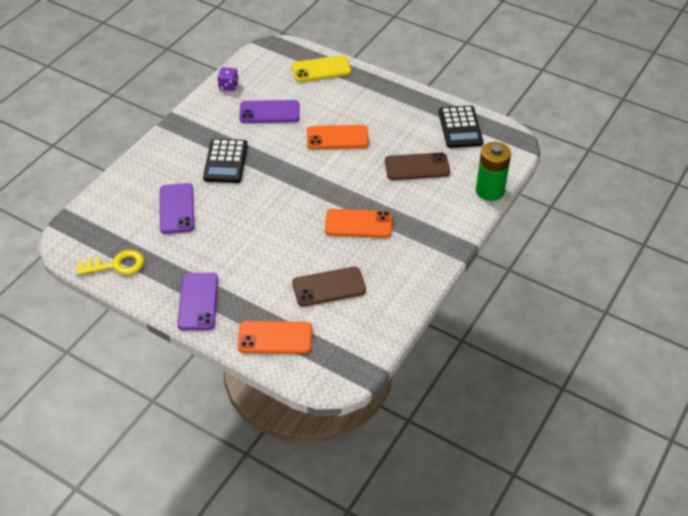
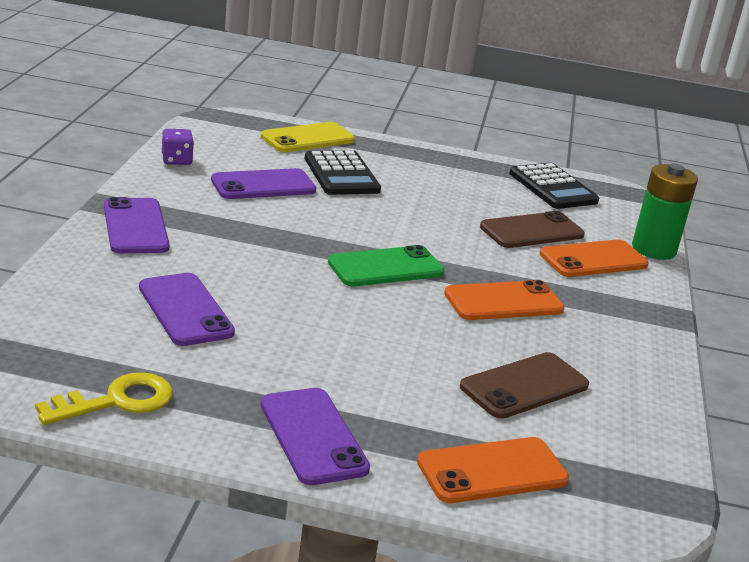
camera: 25 degrees left, 20 degrees down
(179, 142) = (135, 227): none -> purple phone
(225, 161) = (232, 245): black calculator -> black calculator (341, 174)
(304, 189) = (386, 268): none -> green phone
(337, 137) = (389, 207): orange phone -> orange phone (593, 260)

